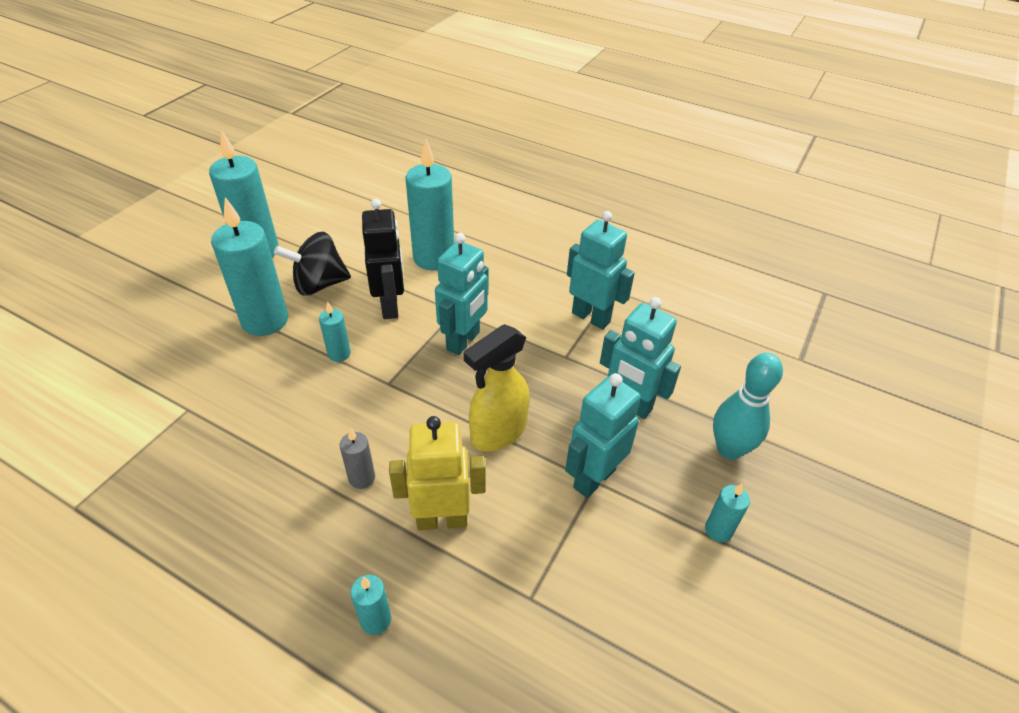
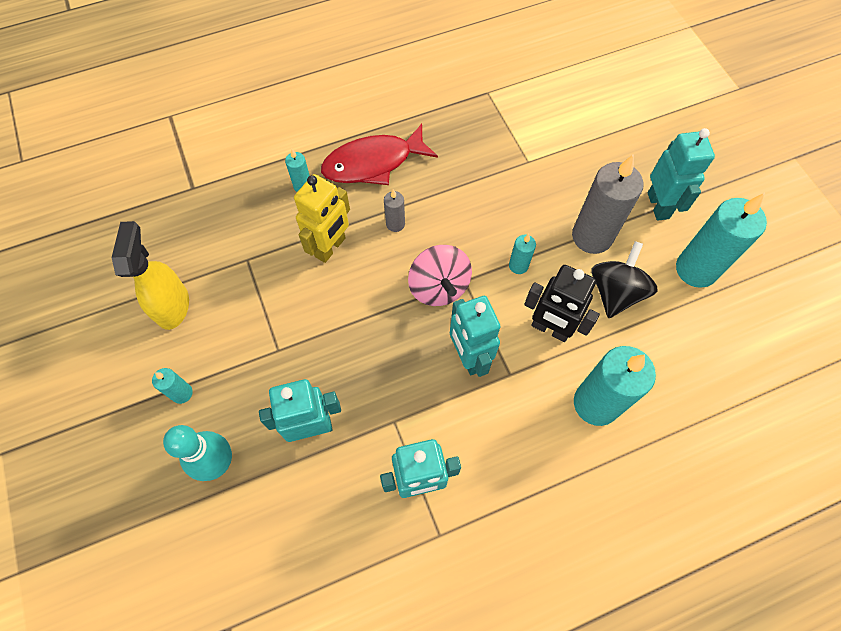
camera: 130 degrees right, 20 degrees up
(265, 320) = (592, 236): turquoise candle -> grey candle
(281, 561) = (373, 163): none -> red fish
(411, 397) = (439, 287): none -> pink spinning top
(498, 433) = (364, 319): yellow spray bottle -> yellow spray bottle (173, 305)
(593, 478) = (280, 350): turquoise robot -> turquoise robot (658, 205)

